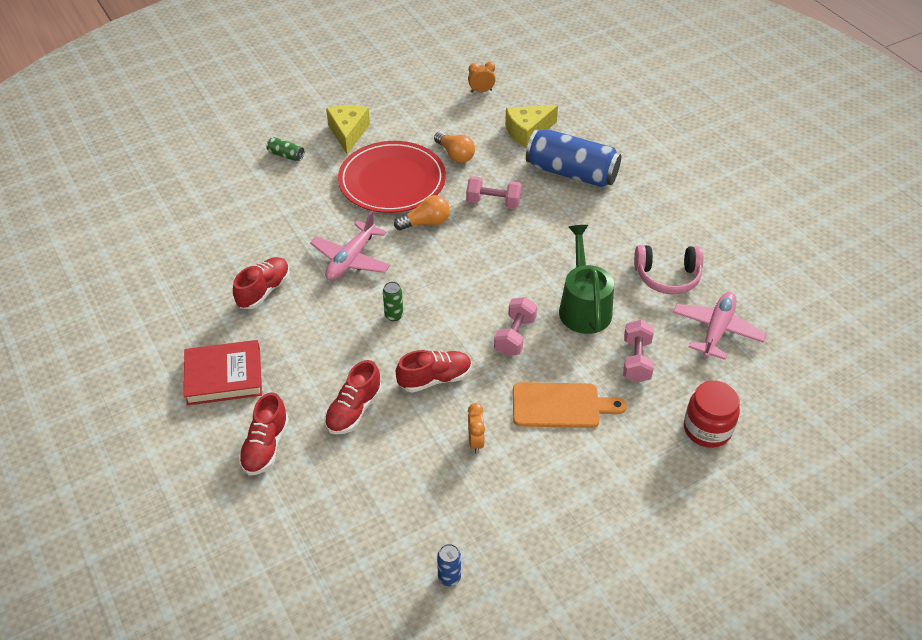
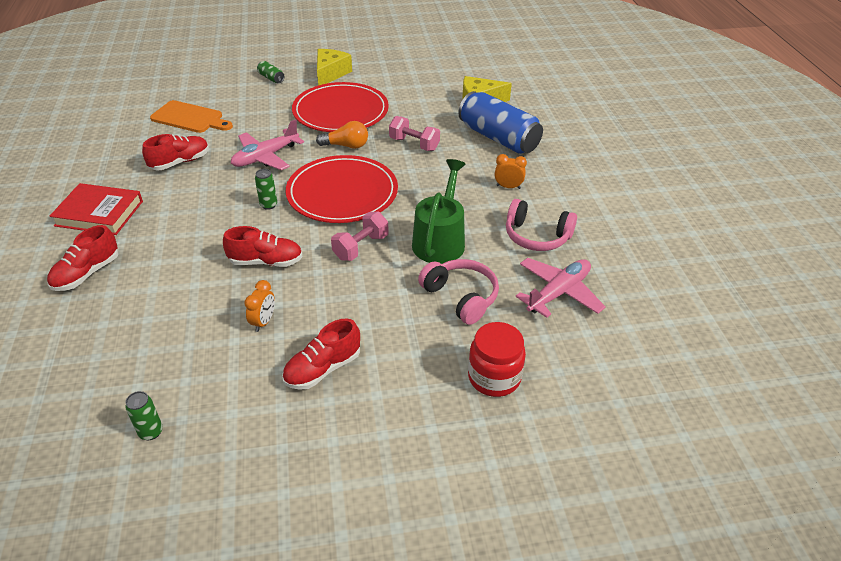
camera: 20 degrees right, 5 degrees down
(354, 410) = (179, 266): red shoe -> red shoe (323, 369)
(449, 577) = (151, 432): blue can -> green can
(455, 155) = (406, 105): orange light bulb -> none
(458, 280) = (342, 193): none -> red plate
(481, 91) = (459, 67): orange clock -> orange clock (508, 187)
(561, 405) = (362, 314): orange cutting board -> orange cutting board (190, 118)
(636, 360) = (461, 297): pink dumbbell -> pink headphones

